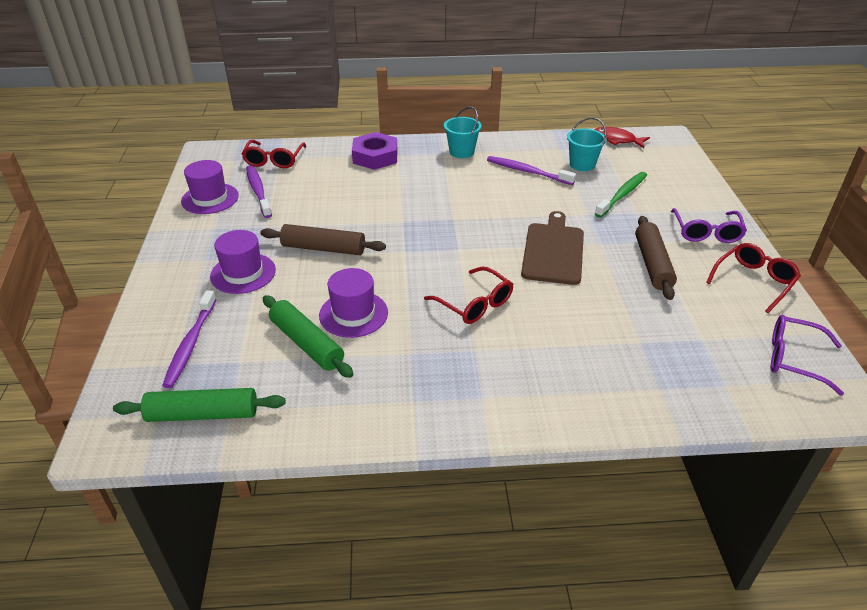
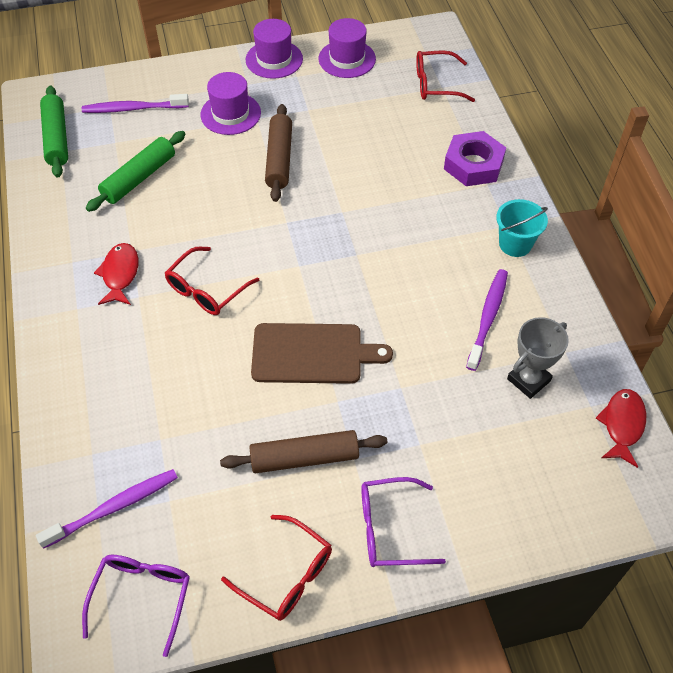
camera: 80 degrees right, 15 degrees up
(258, 191) = (369, 88): purple toothbrush -> purple toothbrush (113, 508)
(353, 314) = (181, 201): purple hat -> purple hat (274, 59)
(442, 362) = (120, 274): none -> red fish
(582, 164) = (528, 380): turquoise bucket -> grey trophy
(622, 195) = (460, 428): green toothbrush -> none

